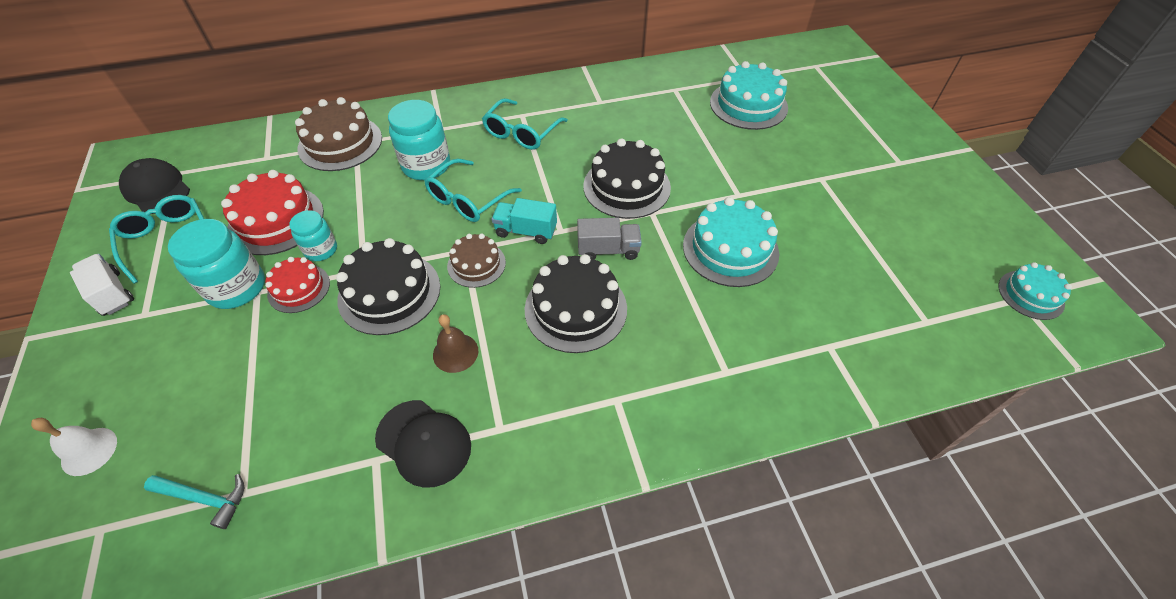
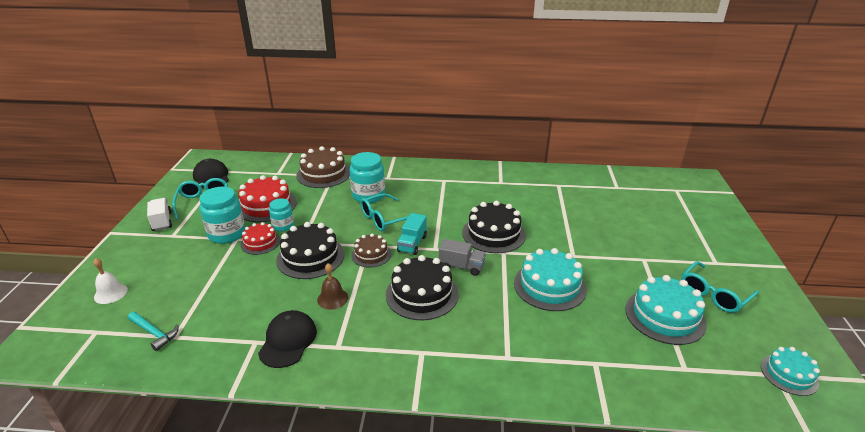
camera: 20 degrees right, 20 degrees down
(424, 443) = (288, 341): black cap -> black cap turned 135 degrees counterclockwise
(521, 133) = (438, 190): turquoise glasses -> turquoise glasses (714, 294)
(526, 231) = (412, 244): turquoise truck -> turquoise truck turned 105 degrees counterclockwise
(748, 105) = (609, 204): turquoise cake -> turquoise cake (665, 316)

